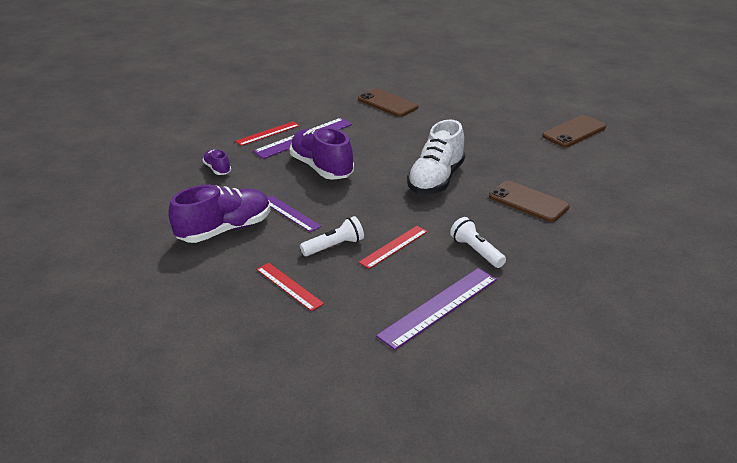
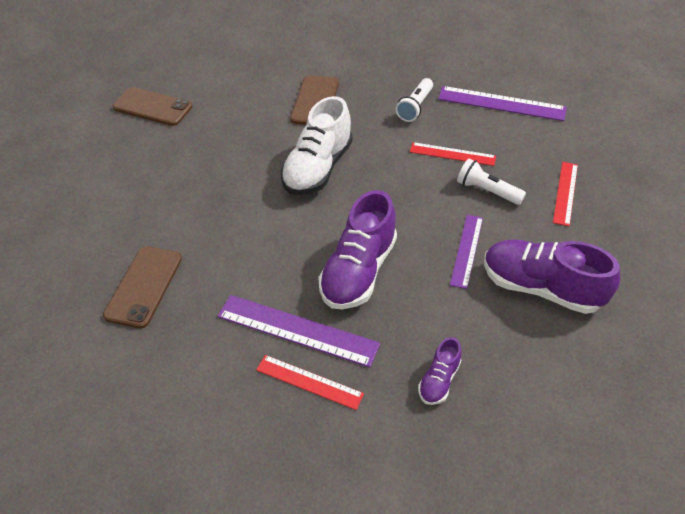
camera: 120 degrees left, 15 degrees up
(436, 180) = (318, 168): white shoe -> white shoe turned 120 degrees clockwise

